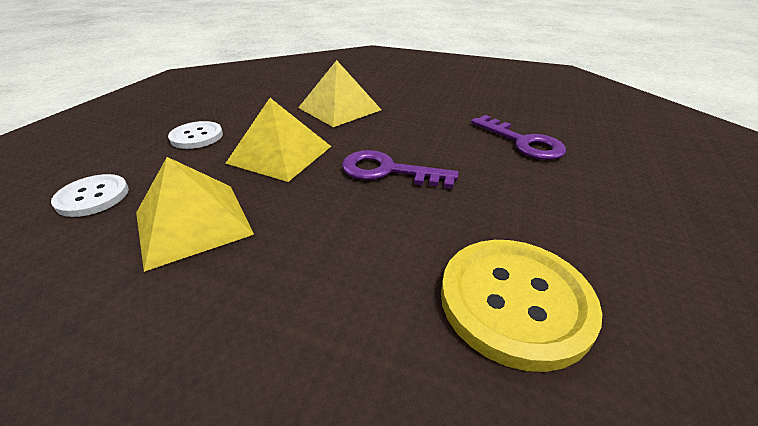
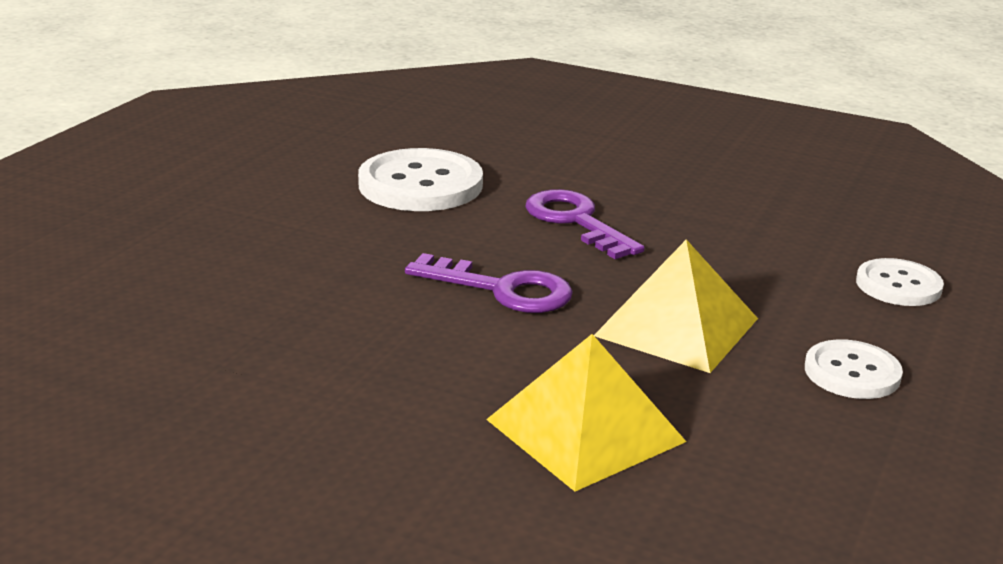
camera: 175 degrees left, 10 degrees down
(193, 222) = (741, 251): yellow pyramid -> none
(514, 301) = (420, 185): yellow button -> white button
(522, 142) = (252, 320): purple key -> purple key (576, 221)

